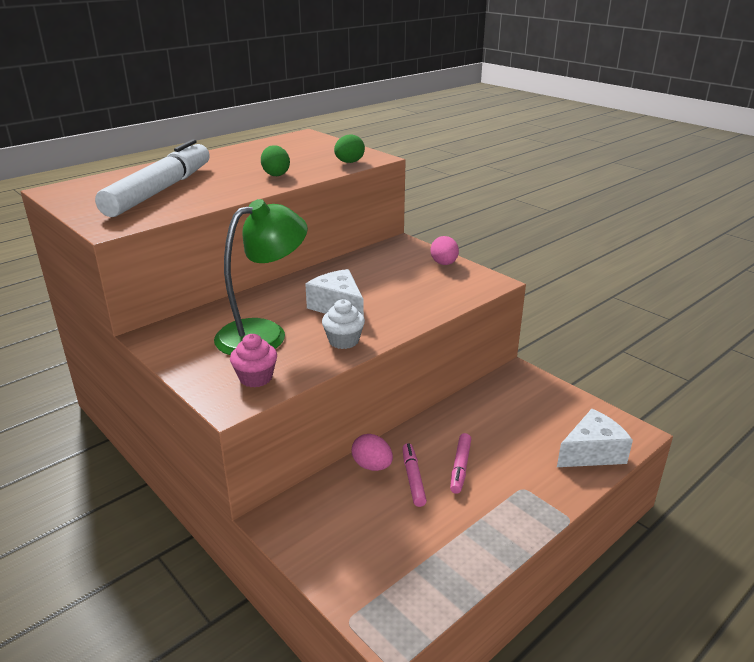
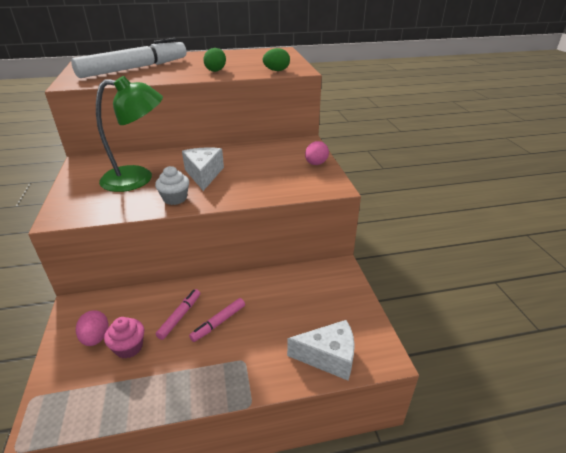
camera: 30 degrees right, 5 degrees up
(256, 378) = (93, 206): pink cupcake -> pink cupcake (129, 347)
(372, 466) = (166, 296): pink egg -> pink egg (96, 338)

